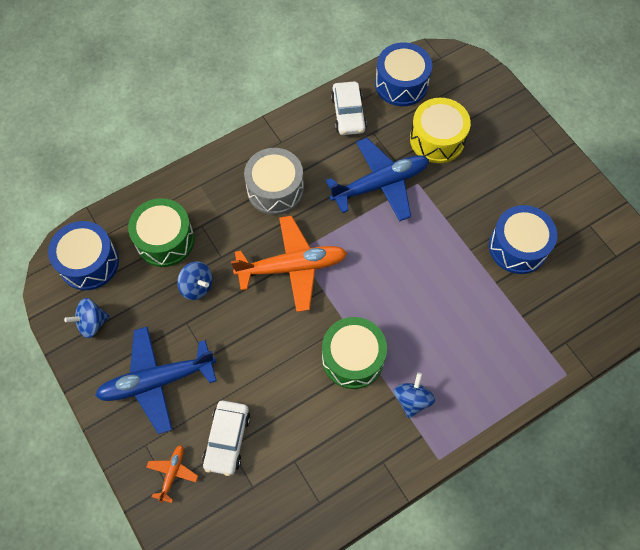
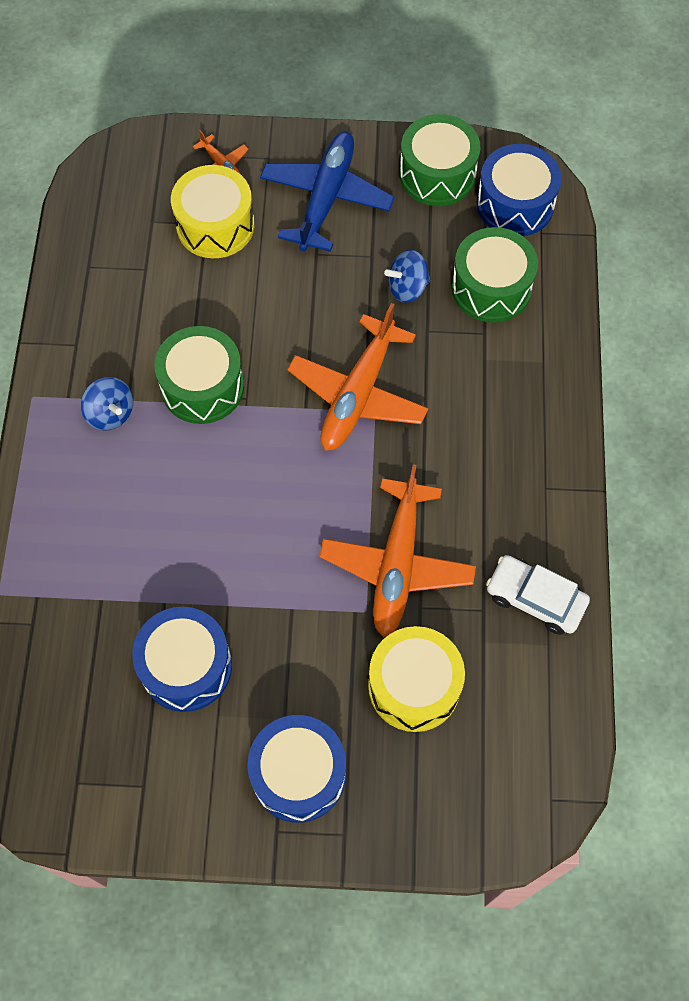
camera: 125 degrees right, 0 degrees up
(92, 323) = (437, 174): blue spinning top -> green drum
(227, 439) = (215, 225): white car -> yellow drum
(275, 189) = (477, 438): grey drum -> none
(380, 184) = (397, 564): blue plane -> orange plane
(401, 84) = (539, 705): blue drum -> blue drum (298, 774)

